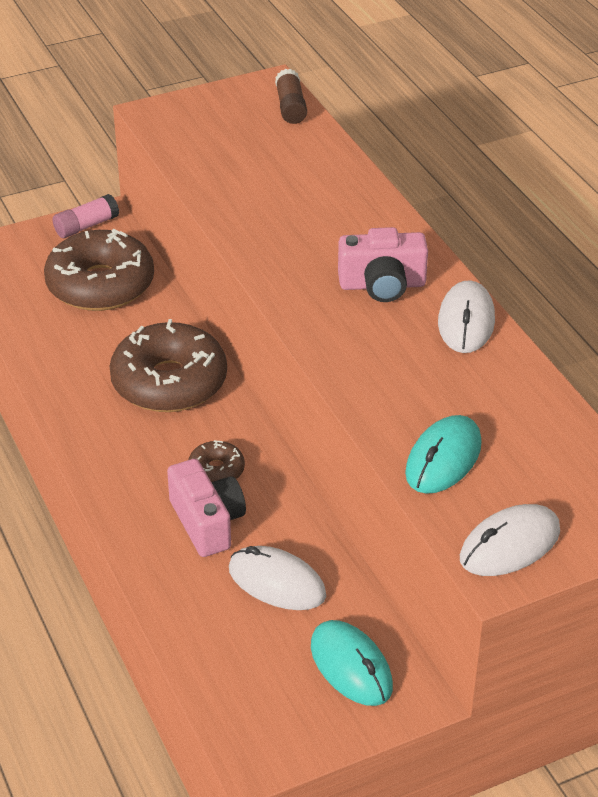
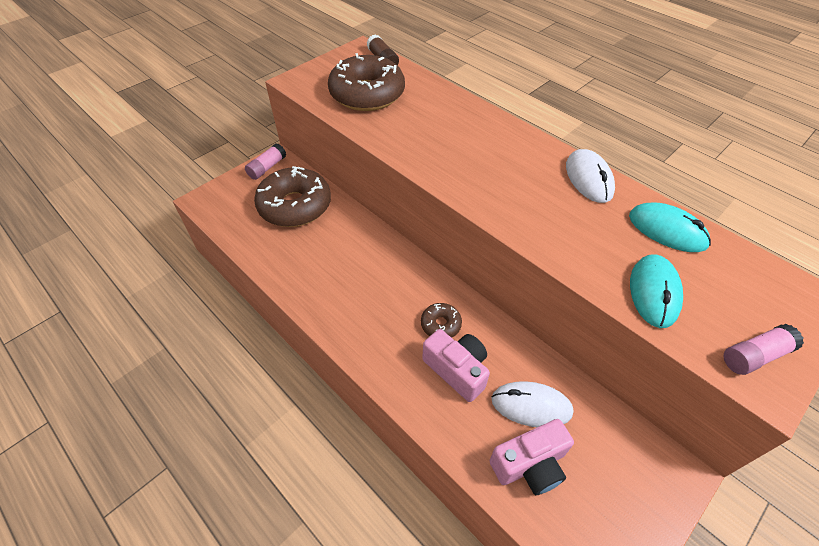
camera: 20 degrees left, 10 degrees up
(169, 382) = (375, 265): brown donut -> brown donut (367, 94)
(351, 666) = (623, 463): turquoise mouse -> turquoise mouse (667, 230)
(382, 285) = (517, 166): pink camera -> pink camera (530, 465)
(510, 545) = (754, 355): white mouse -> pink glue stick

